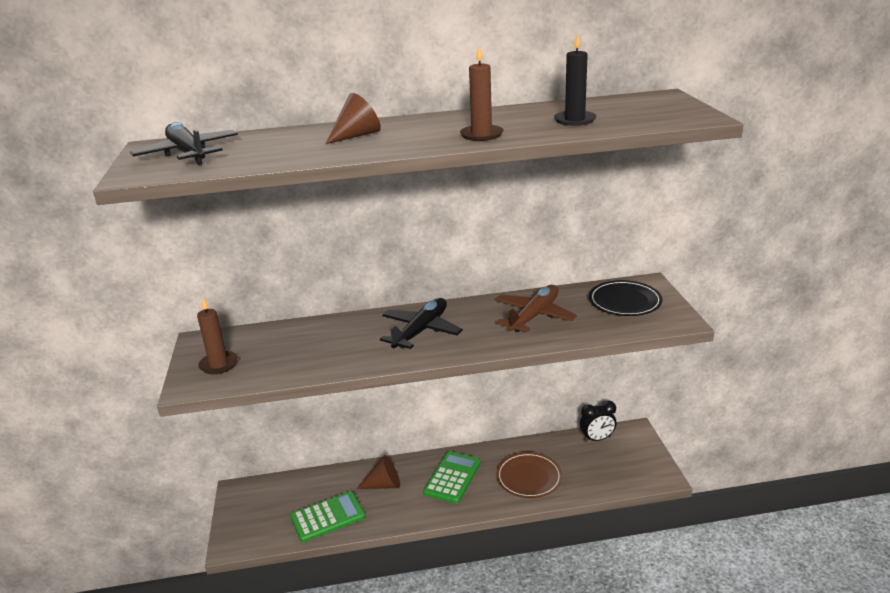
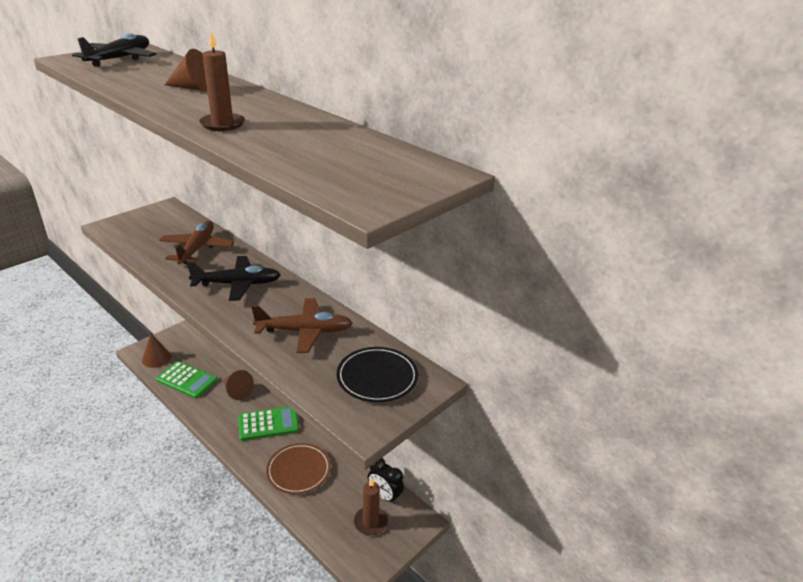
camera: 50 degrees right, 5 degrees up
(219, 364) = (139, 225): brown candle -> brown candle (370, 522)
(262, 532) = (156, 358): none -> brown cone
(324, 339) = (197, 249): none -> brown plane
(575, 120) = (302, 149): black candle -> none

